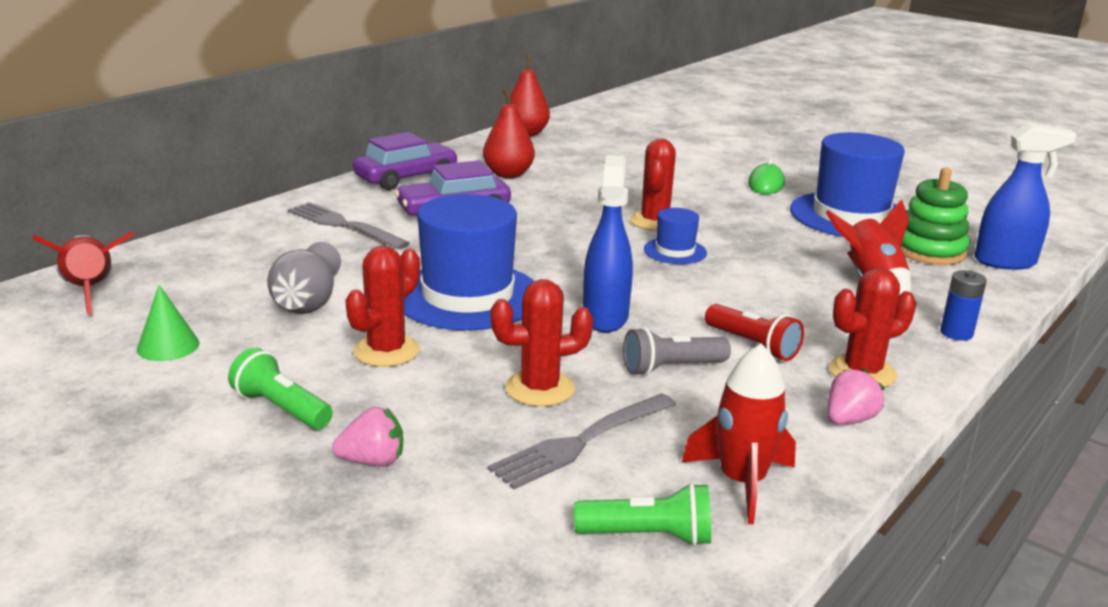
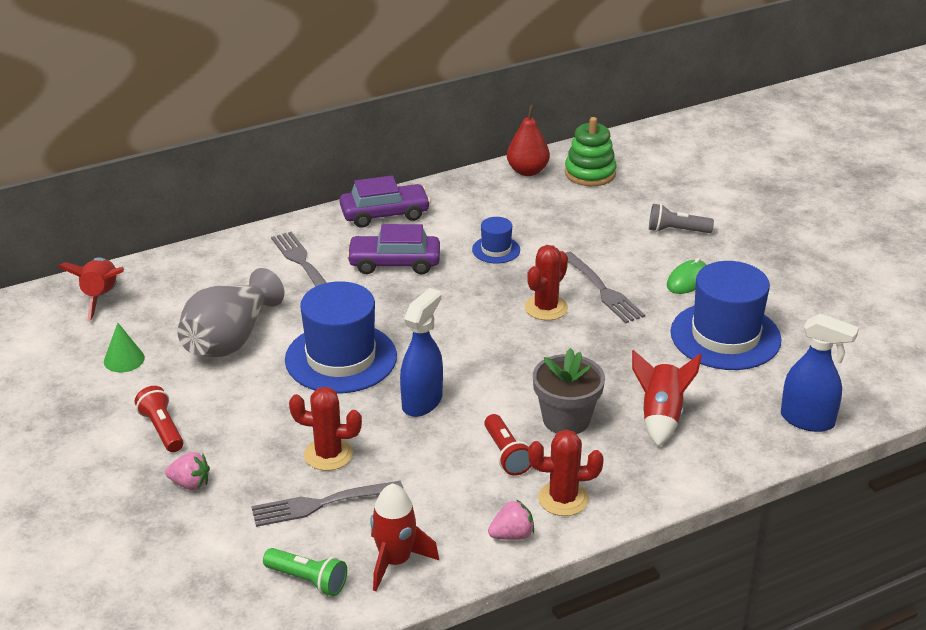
camera: 25 degrees right, 10 degrees up
(281, 408) = (162, 429): green flashlight -> red flashlight
(307, 303) = (230, 339): grey vase -> grey vase, size x1.50
(386, 351) = (253, 397): red cactus -> none
(508, 174) = (470, 225): red pear -> none
(671, 368) = (430, 460): grey flashlight -> grey flashlight (676, 231)
(675, 251) = (533, 345): blue hat -> blue hat (496, 250)
(694, 201) = (602, 289): none -> grey fork
(780, 303) = (566, 419): none -> grey flower pot
(929, 251) = (752, 392): green stacking toy -> green stacking toy (590, 173)
(956, 333) = (676, 482): blue battery -> none

